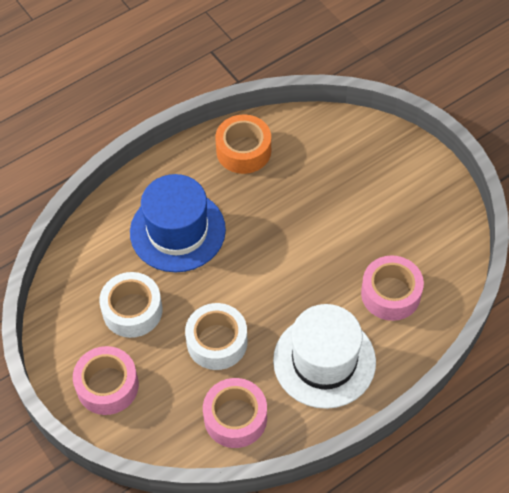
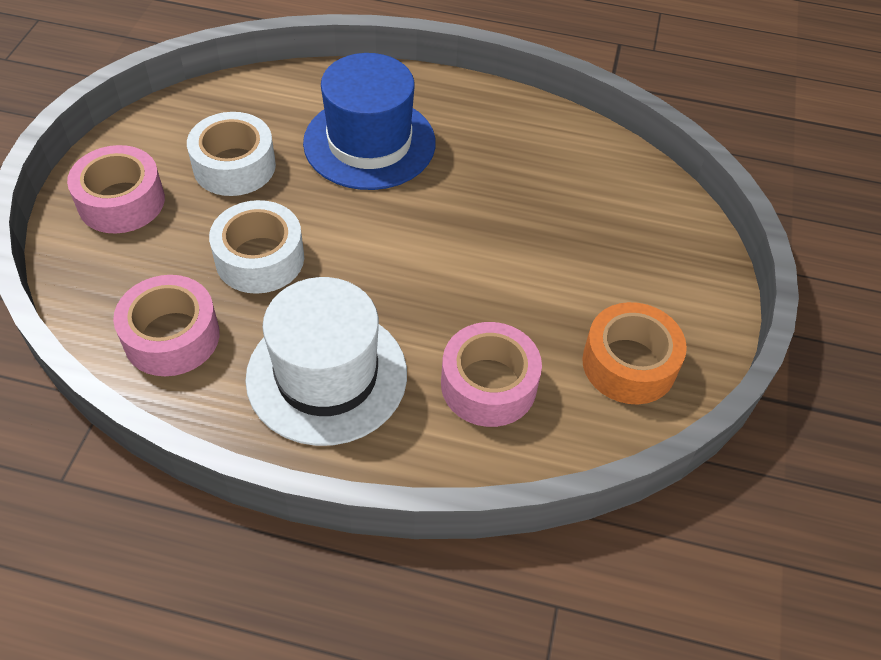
camera: 45 degrees right, 5 degrees down
(243, 151) = (528, 134): orange tape -> orange tape (629, 364)

